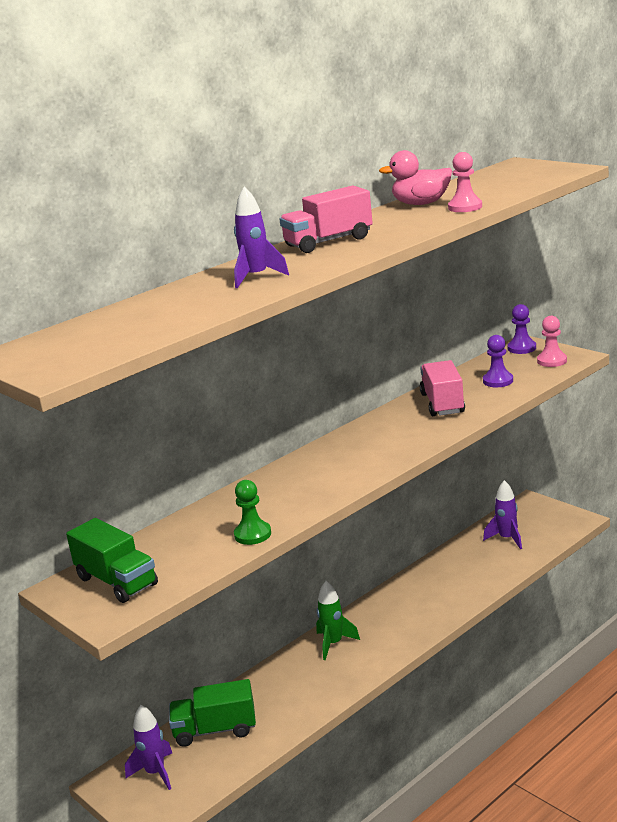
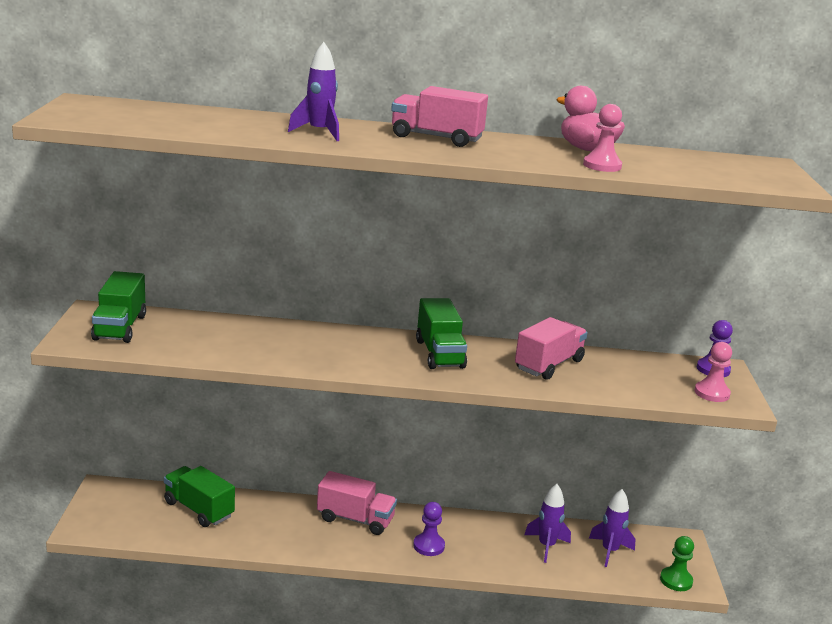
camera: 40 degrees right, 0 degrees up
(155, 773) = (129, 505): purple rocket -> purple rocket (546, 546)
(252, 534) = (235, 355): green pawn -> green pawn (676, 580)
(334, 644) = (355, 519): green rocket -> pink truck
(370, 441) = (439, 354): none -> green truck
(498, 381) = (630, 378): purple pawn -> purple pawn (428, 546)

